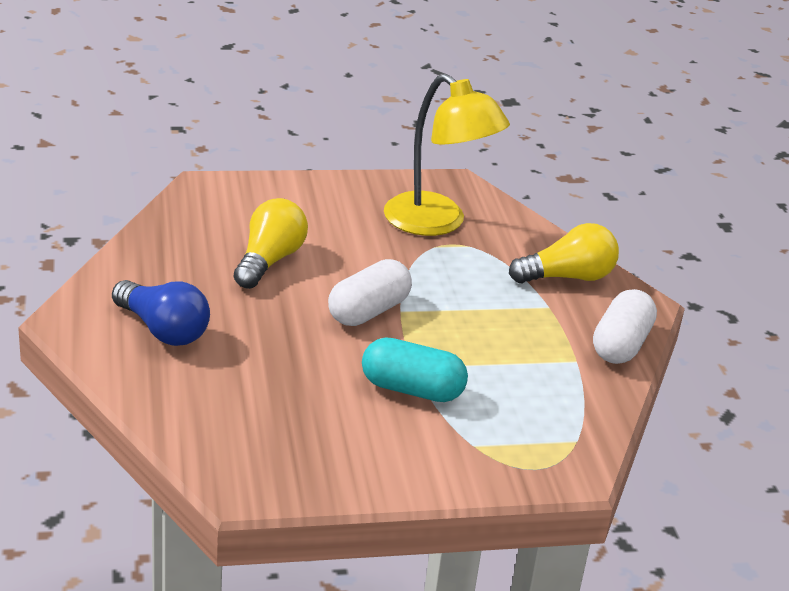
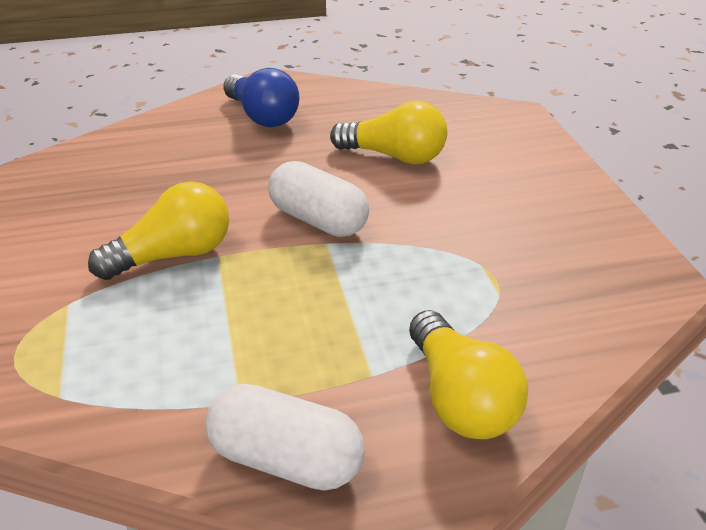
camera: 90 degrees right, 5 degrees up
(163, 330) = (262, 116): blue light bulb -> blue light bulb turned 75 degrees counterclockwise
(412, 389) = (173, 255): turquoise capsule -> yellow light bulb
(437, 223) = (540, 265): yellow lamp -> none

